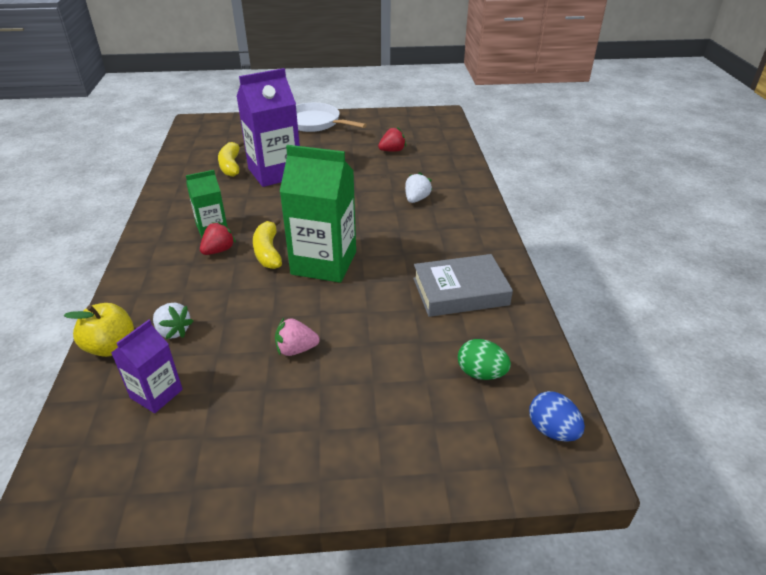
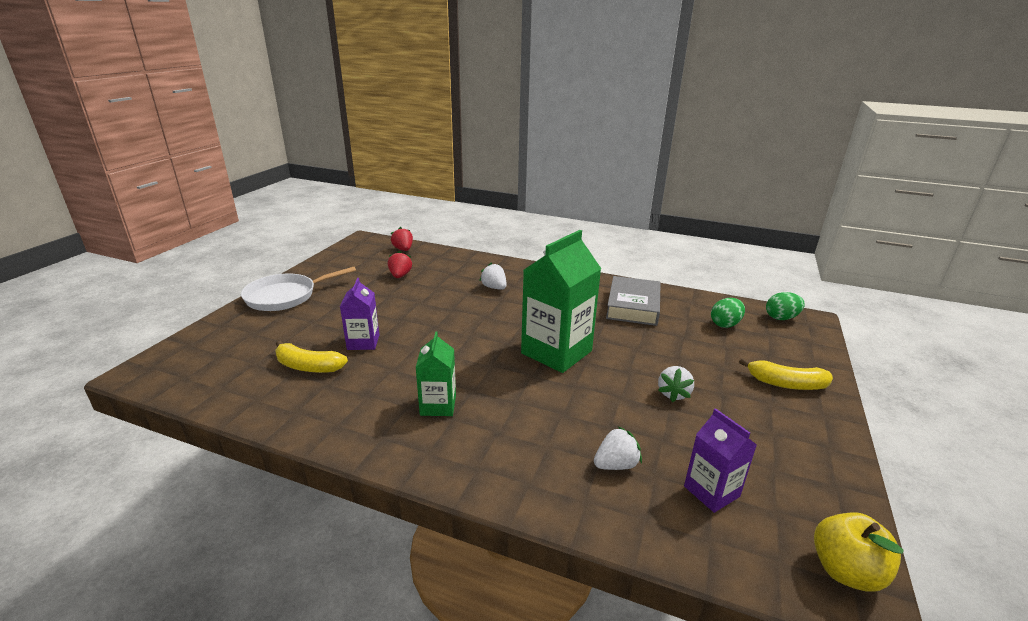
camera: 65 degrees left, 10 degrees down
(111, 346) = (622, 519): yellow apple -> yellow apple (845, 571)
(219, 250) = (487, 408): red strawberry -> red strawberry (403, 249)
(268, 251) = (514, 378): yellow banana -> yellow banana (786, 384)
(275, 173) = (363, 342): purple carton -> purple carton, size x0.54
(296, 349) = (673, 394): pink strawberry -> white strawberry
(552, 430) = (781, 318): blue egg -> green egg

